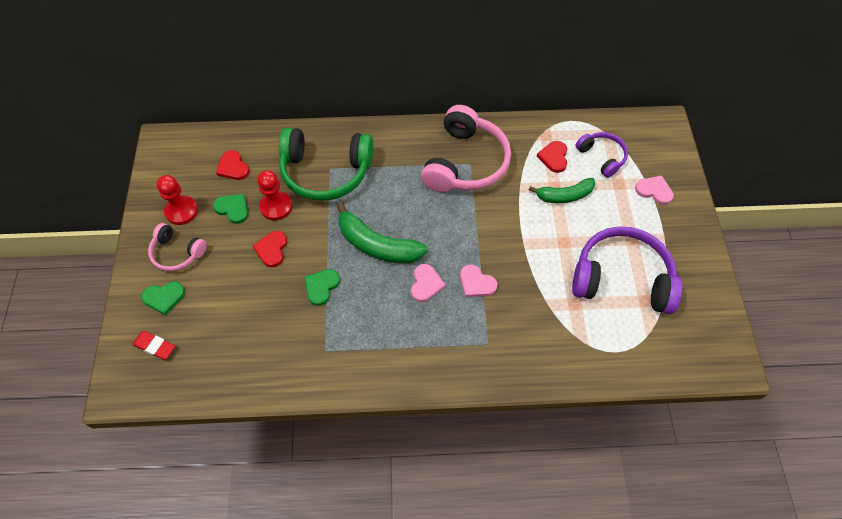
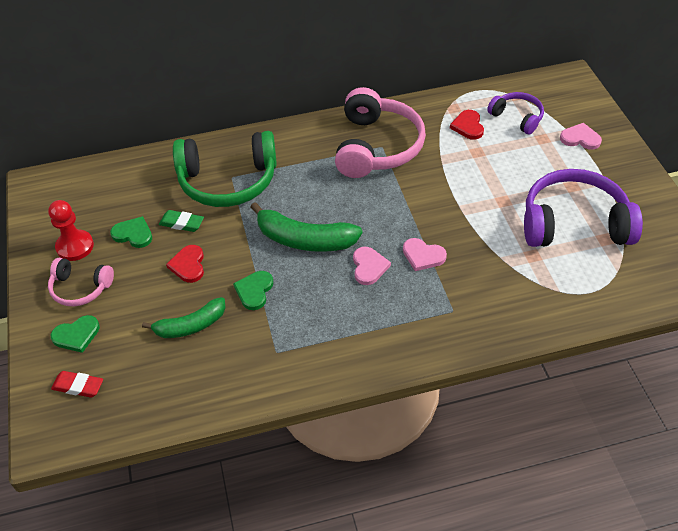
camera: 10 degrees left, 10 degrees down
(233, 167) = (123, 194): red heart -> none
(276, 206) = (182, 223): red pawn -> green eraser
(564, 195) = (490, 159): green banana -> green banana (190, 326)

